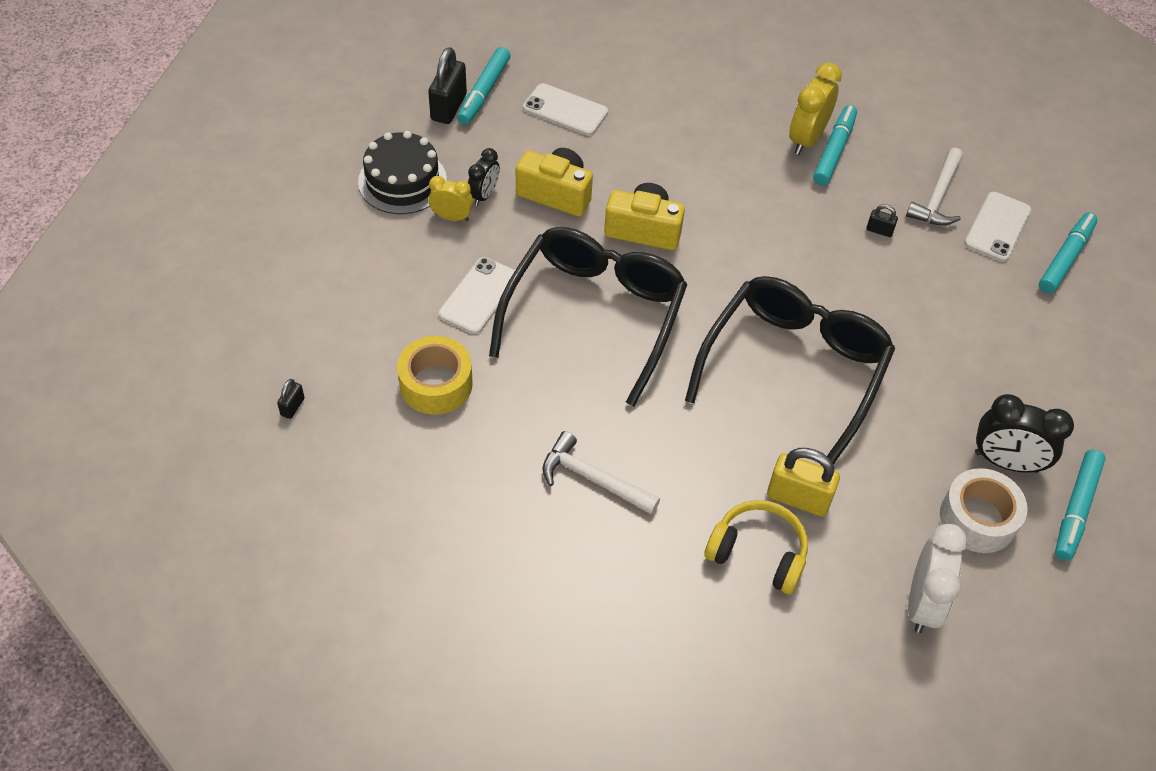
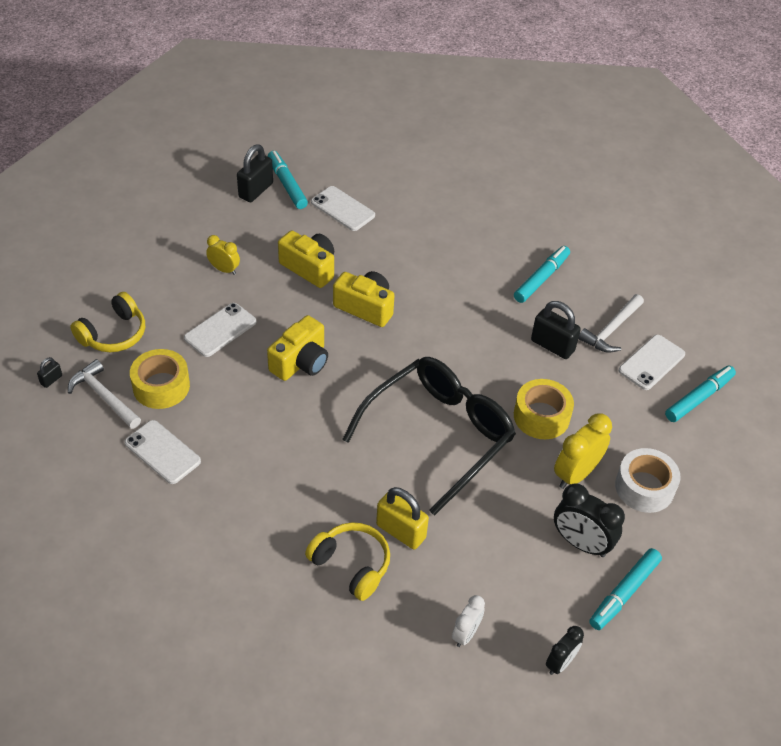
camera: 15 degrees right, 5 degrees down
(347, 330) = (114, 334): none -> yellow headphones
(402, 181) = (199, 237): black cake -> none
(472, 467) = (162, 452): none -> white phone
(484, 92) = (287, 184): turquoise marker -> turquoise marker turned 120 degrees clockwise
(484, 195) = (255, 258): black clock -> black clock (560, 663)
(593, 479) = (248, 481): white hammer -> white hammer (104, 397)
(594, 315) = (300, 362): black glasses -> yellow camera
(807, 139) = (523, 266): yellow clock -> yellow clock (576, 474)
(879, 230) = (552, 345): black padlock -> black padlock, size x2.03
(901, 319) = (541, 416): none -> yellow tape
(922, 603) = (466, 634): white clock -> white clock, size x0.61
(978, 518) = (539, 581): white tape -> white tape (644, 487)

